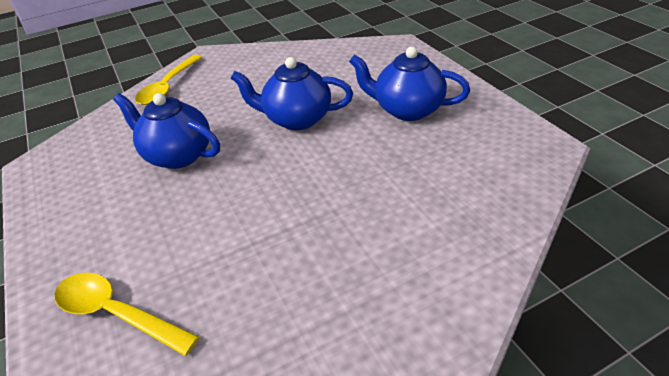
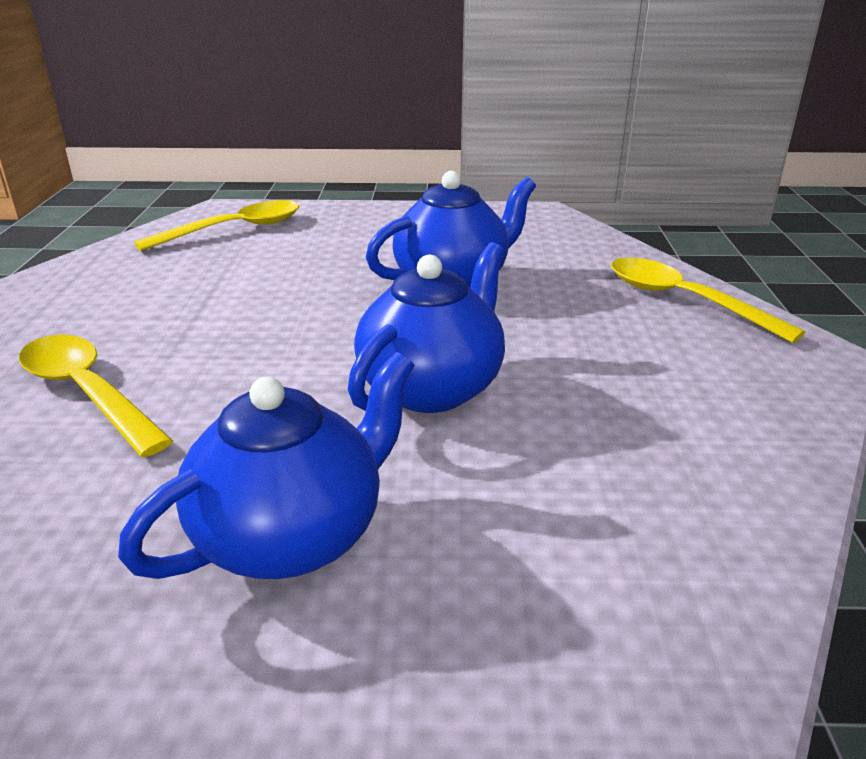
camera: 115 degrees right, 10 degrees down
(390, 213) = (87, 392): none -> yellow spoon

